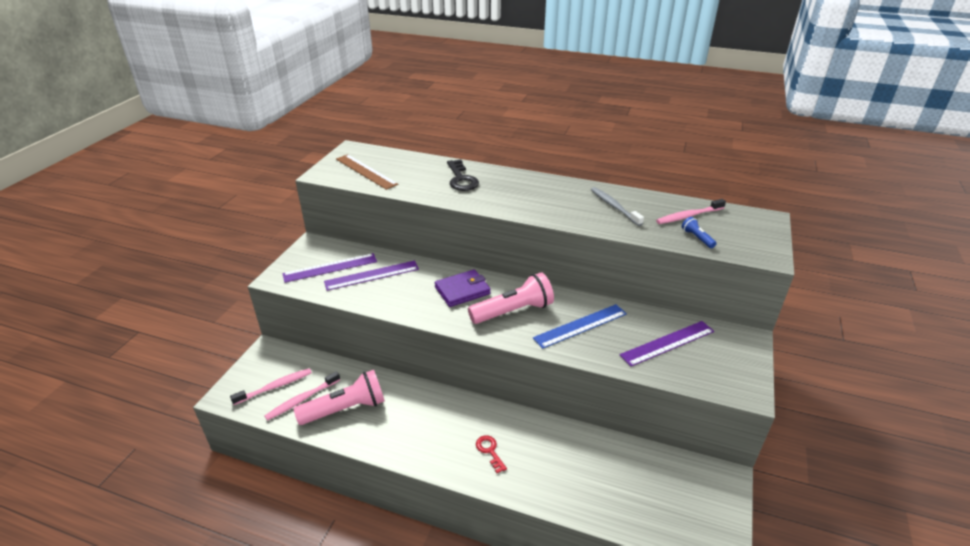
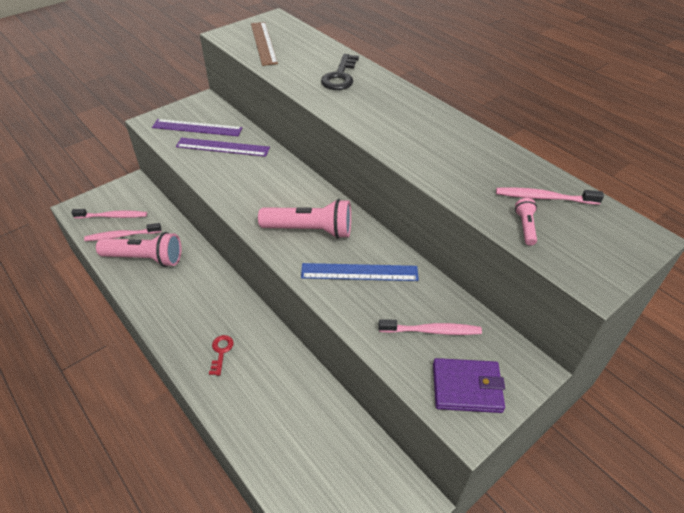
camera: 30 degrees right, 10 degrees up
(462, 290) = (284, 191): purple wallet -> purple wallet (466, 387)
(614, 206) = (466, 156): grey toothbrush -> none
(667, 343) = (432, 331): purple ruler -> pink toothbrush
(697, 238) = (525, 227): blue flashlight -> pink flashlight

